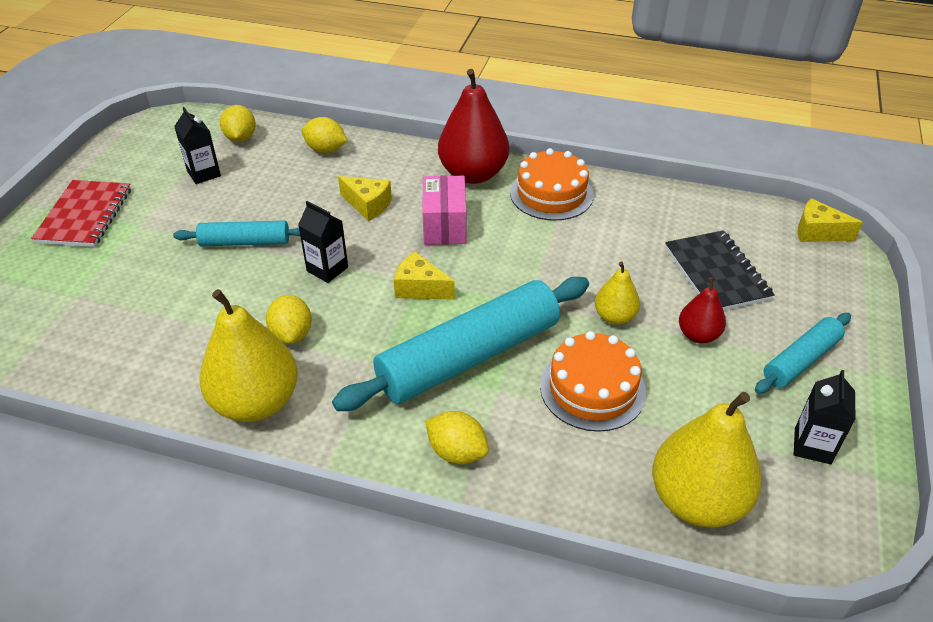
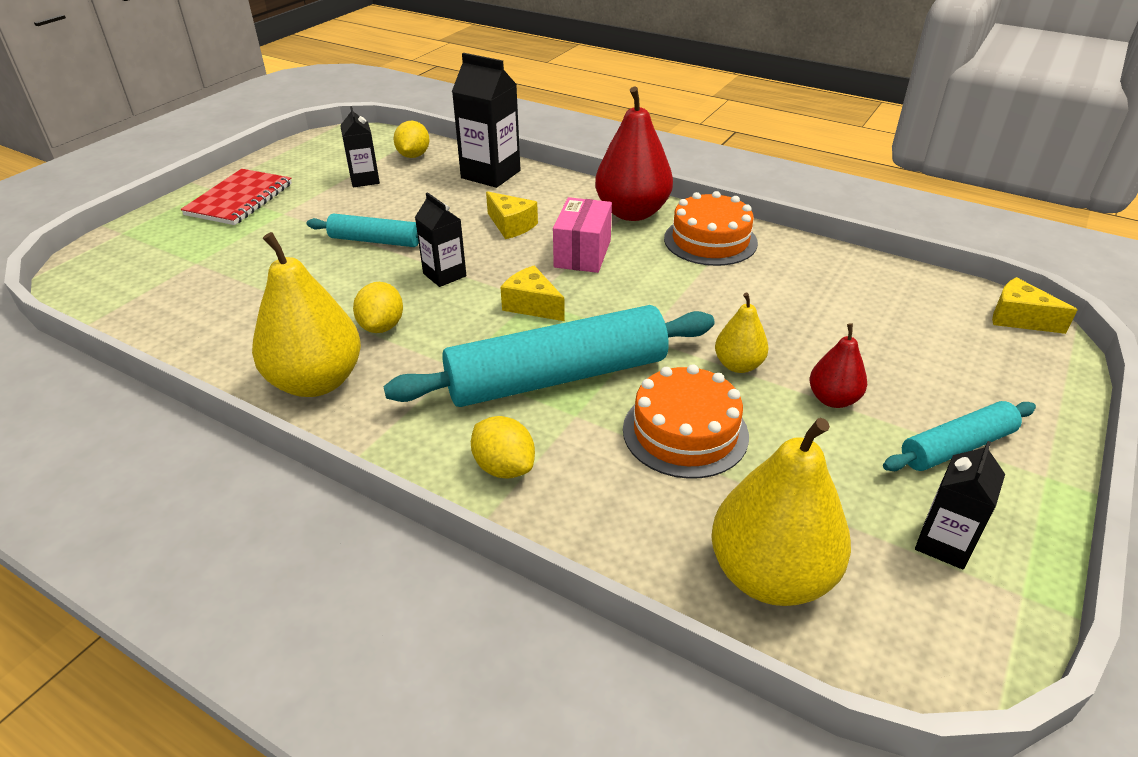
camera: 15 degrees right, 5 degrees down
(326, 149) = (490, 174): yellow lemon -> black carton
(716, 273) = (876, 341): black notebook -> none

